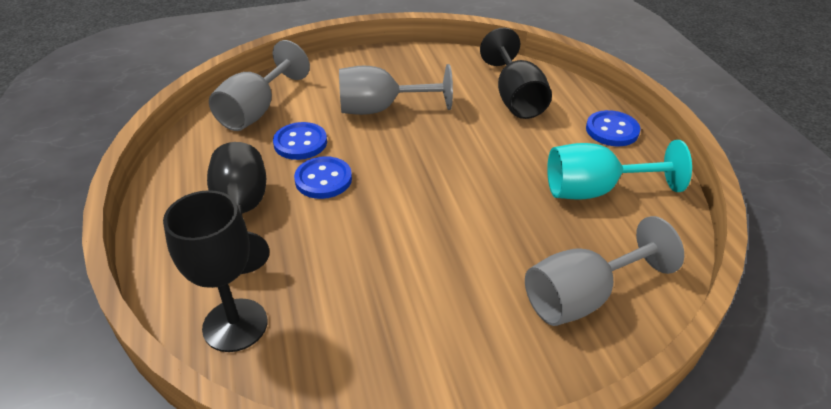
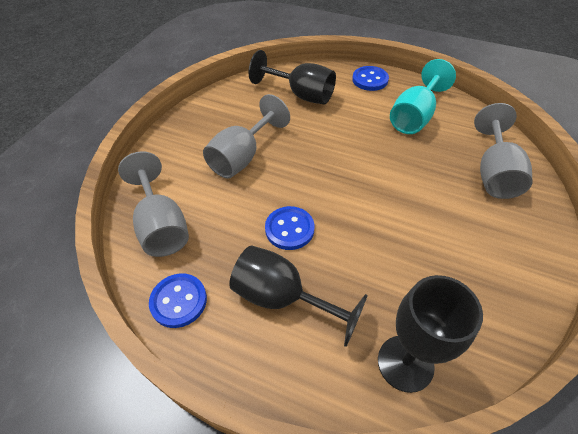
camera: 50 degrees left, 10 degrees up
(300, 143) = (233, 220): blue button -> blue button (179, 301)

